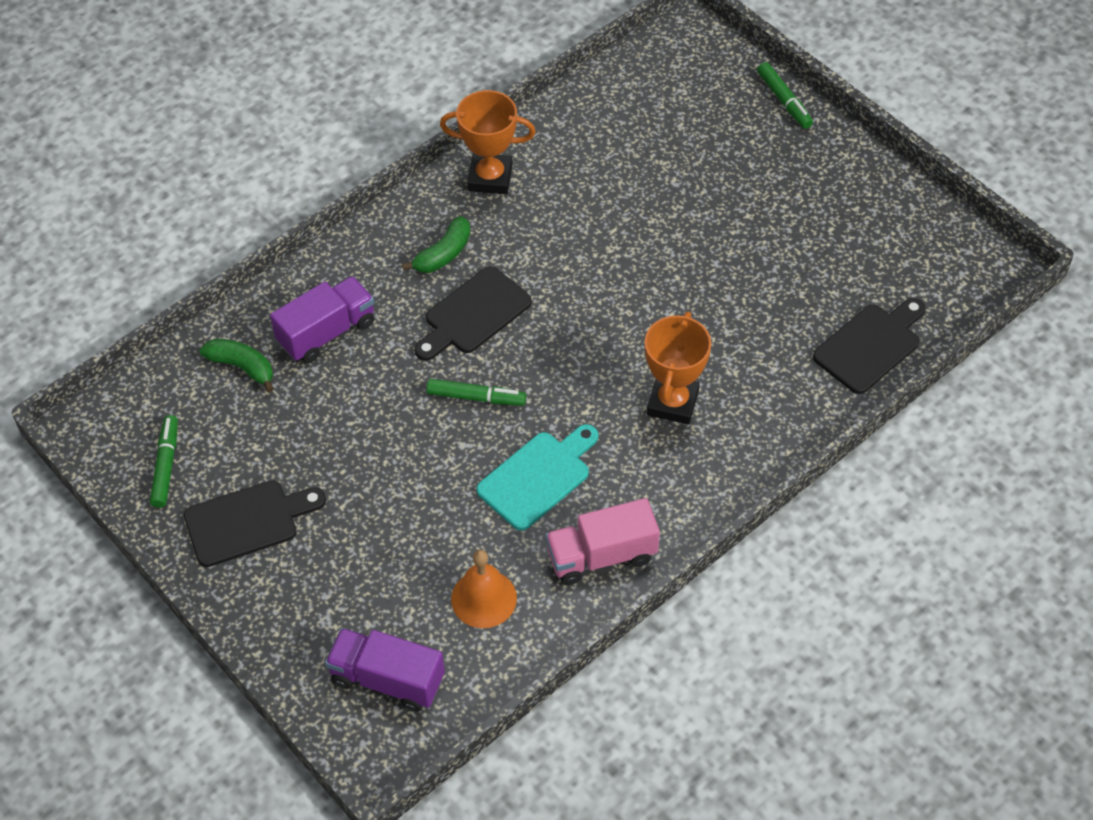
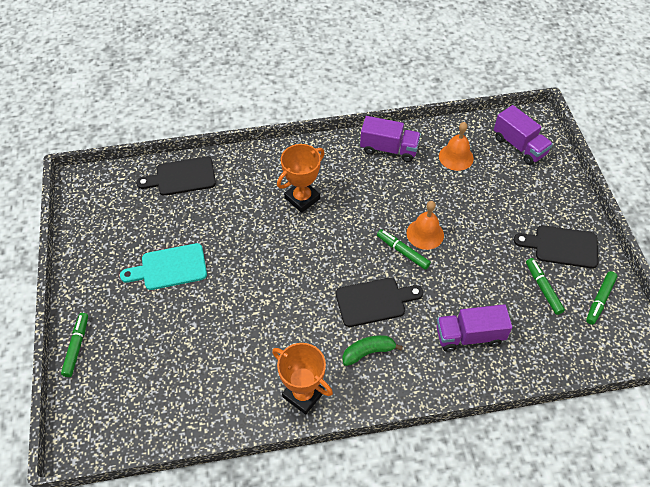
camera: 150 degrees left, 0 degrees up
(242, 367) = (532, 339): green banana -> none
(252, 443) = (543, 288): none -> green marker
(460, 440) = (425, 234): none -> orange bell
(538, 477) = (396, 196): turquoise cutting board -> turquoise cutting board (170, 267)
(601, 555) = (389, 149): pink truck -> purple truck

